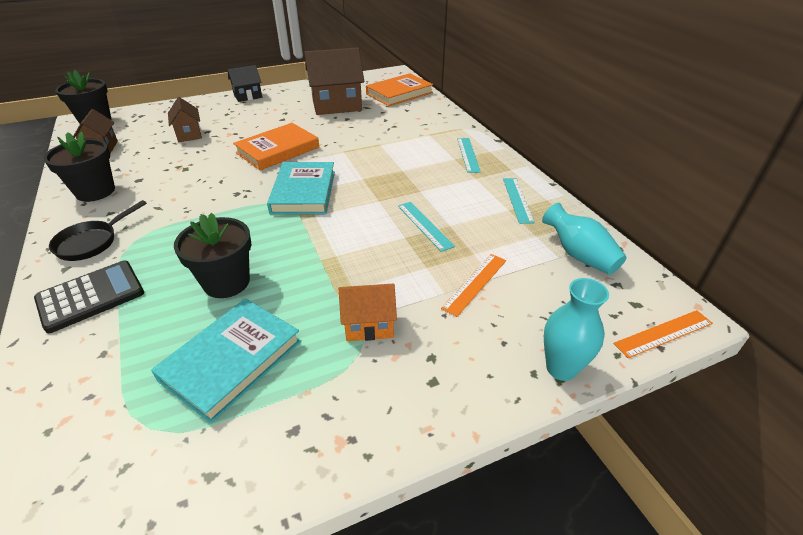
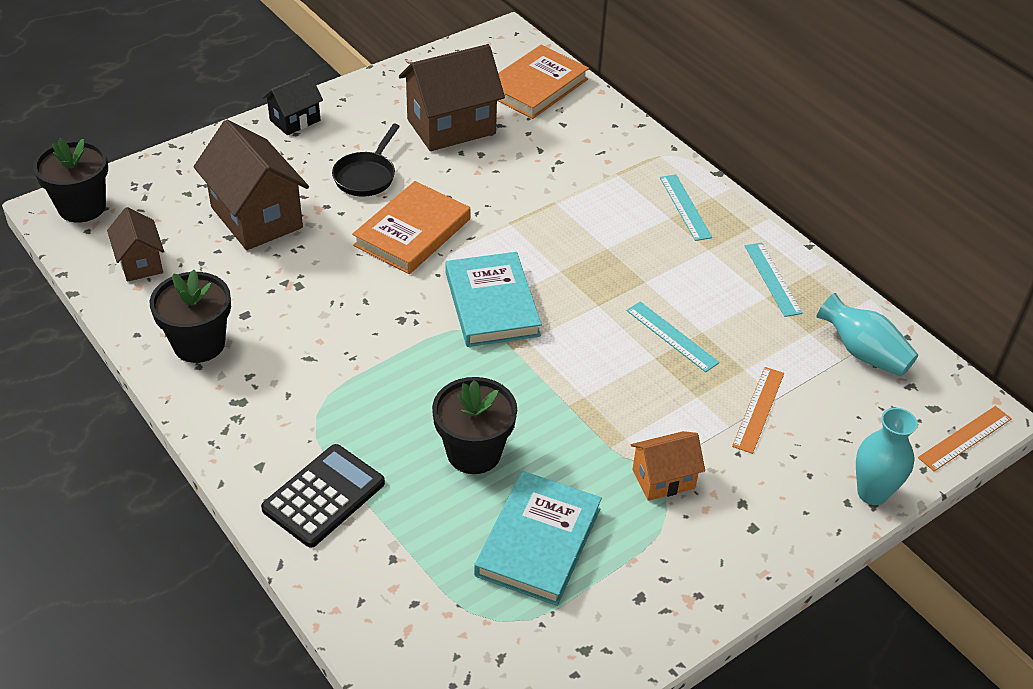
camera: 15 degrees left, 5 degrees up
(91, 242) = (262, 424): black pan -> black pan (366, 176)
(189, 134) = (257, 217): brown house -> brown house, size x1.81

